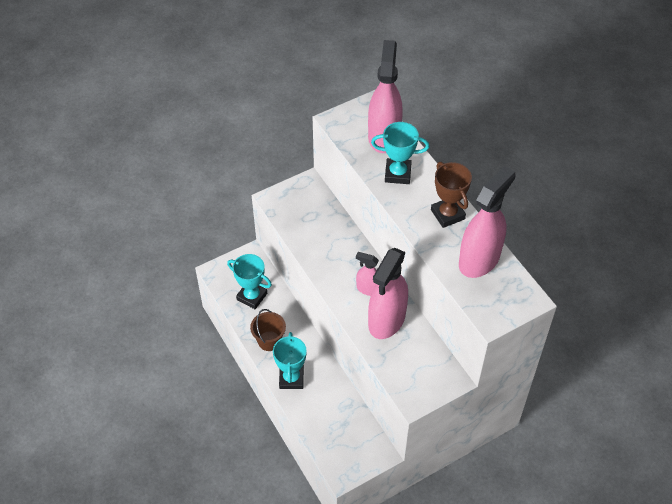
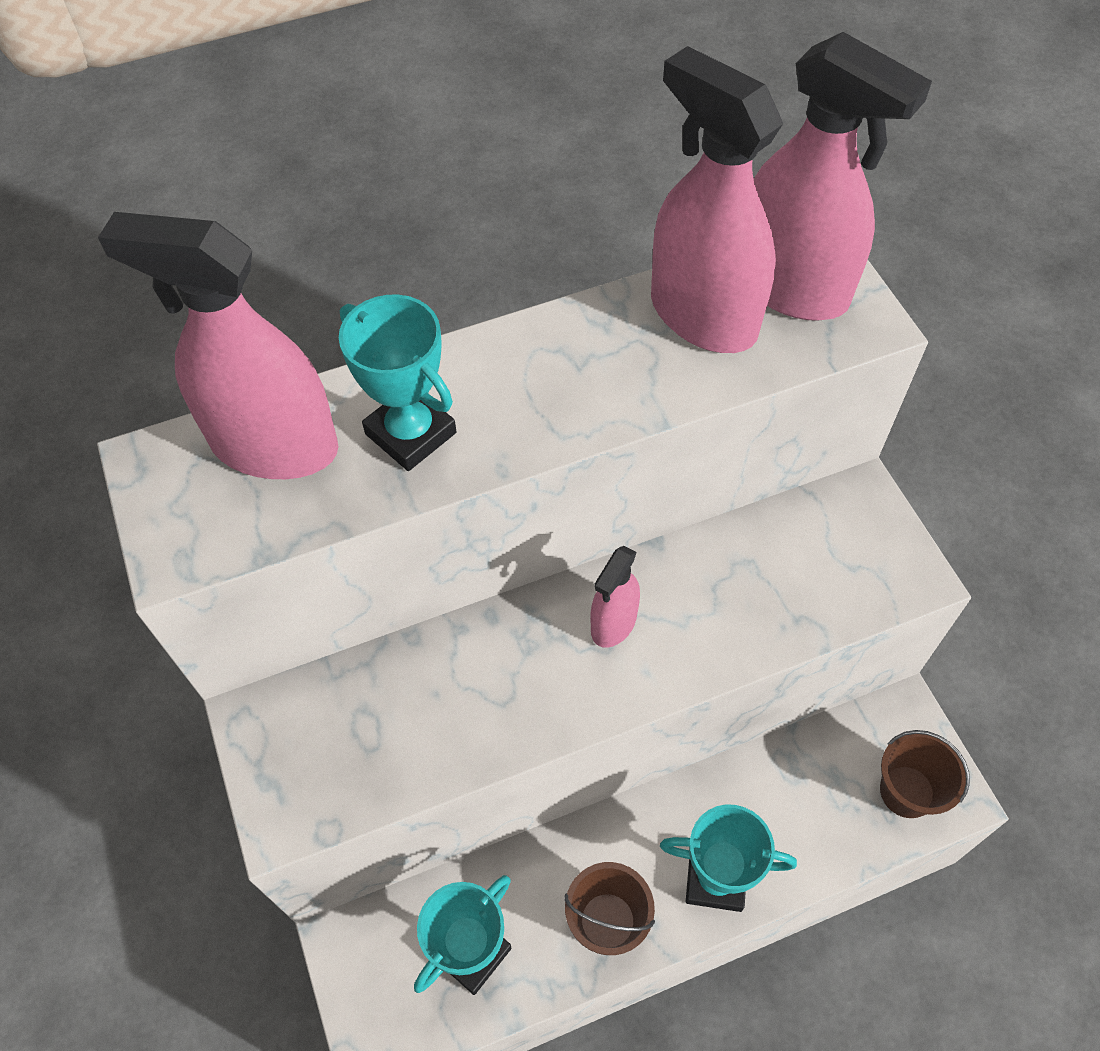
camera: 80 degrees left, 5 degrees up
(342, 453) = (907, 791): none -> brown bucket
(386, 320) = (705, 597): pink spray bottle -> pink spray bottle (791, 287)
(397, 174) = (410, 433): turquoise trophy -> turquoise trophy turned 60 degrees counterclockwise
(447, 214) = (562, 352): brown trophy -> none

